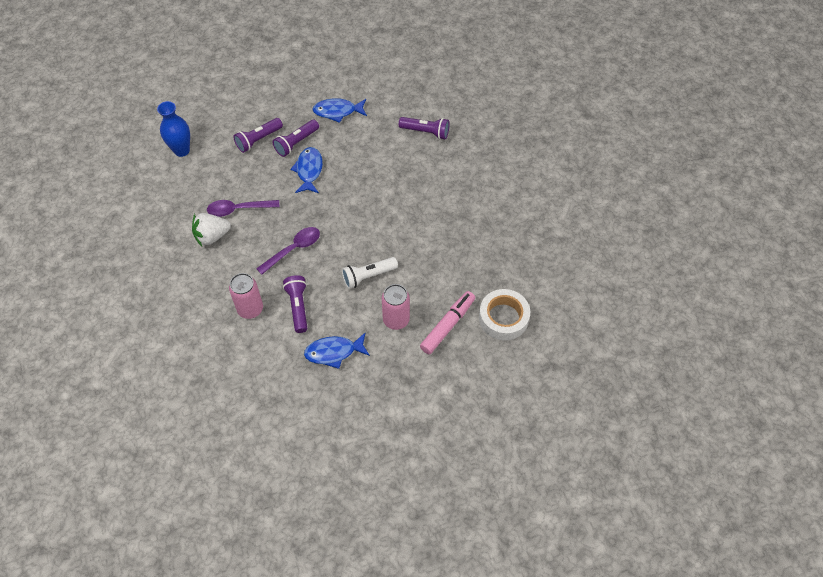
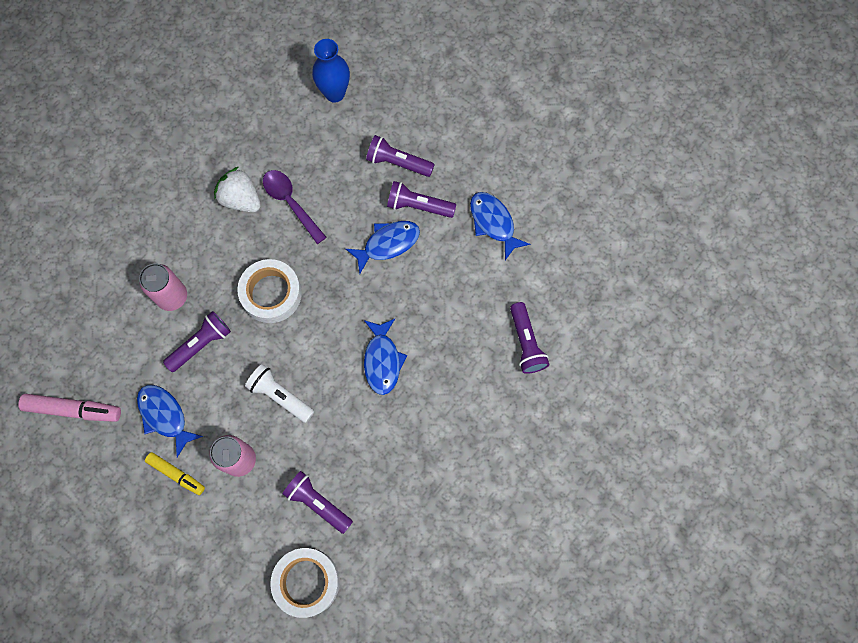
camera: 60 degrees right, 15 degrees up
(293, 249) = (271, 294): purple spoon -> white tape
(380, 363) = (176, 474): none -> yellow marker
(385, 209) = (382, 361): none -> blue fish
(448, 325) = (263, 522): pink marker -> pink marker (73, 409)
(455, 288) = (317, 503): none -> purple flashlight

